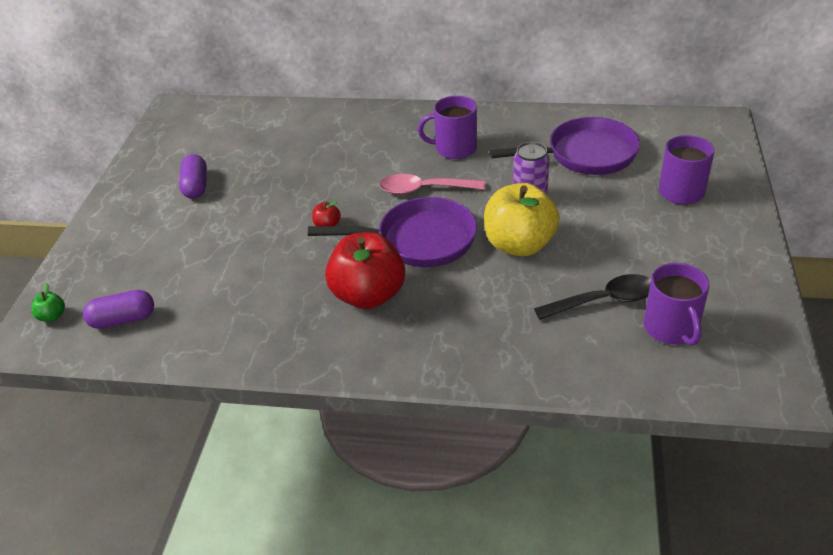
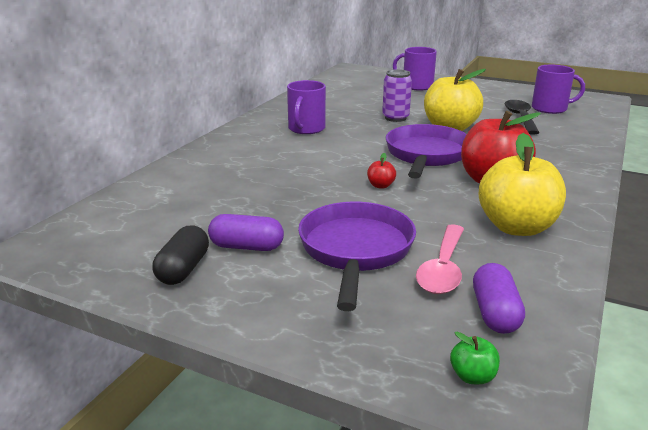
camera: 75 degrees left, 15 degrees down
(160, 170) = (183, 269): none -> black capsule
(264, 321) = (516, 227): none -> yellow apple
(424, 189) = (356, 145): pink spoon -> pink spoon (443, 269)
(585, 155) = (355, 98): purple pan -> purple pan (355, 251)

